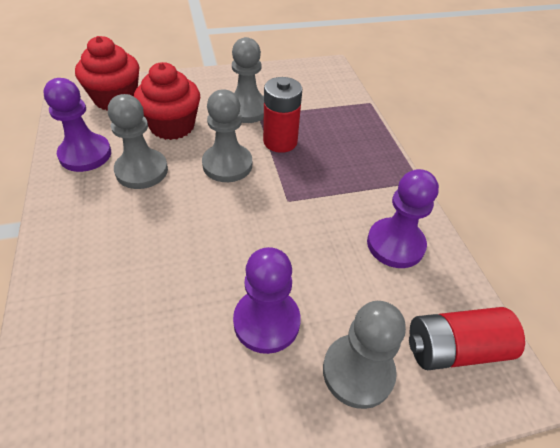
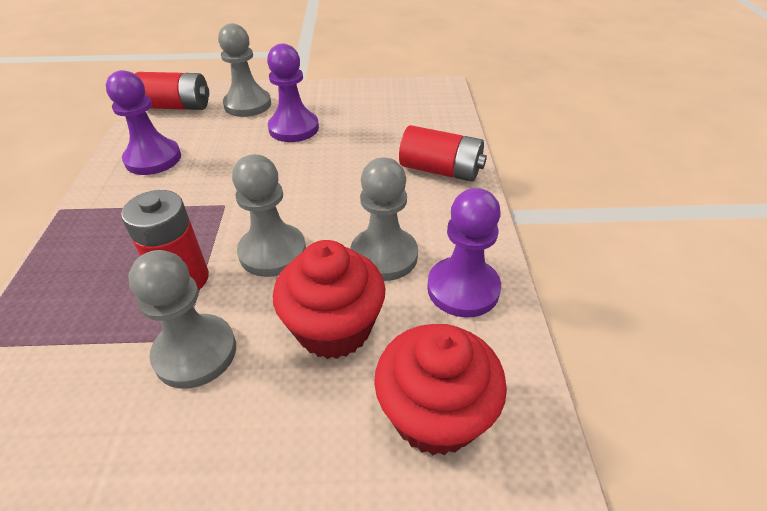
camera: 165 degrees left, 5 degrees down
(77, 269) = (440, 170): none -> red battery

